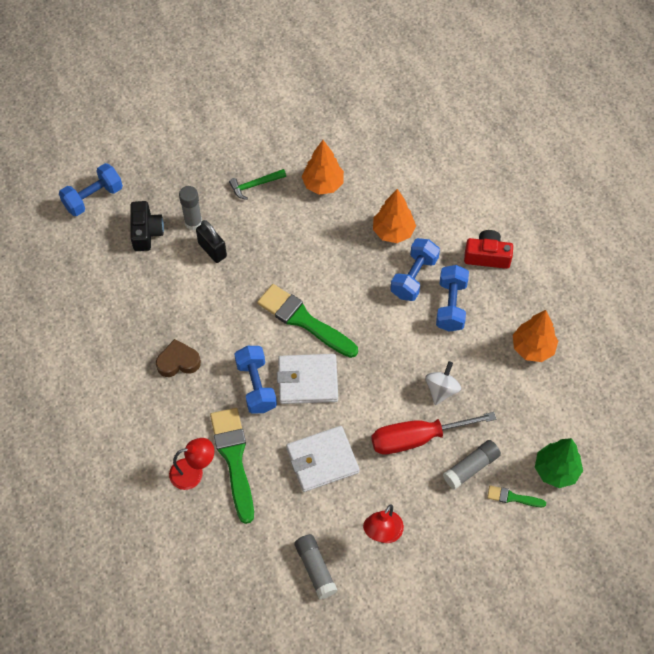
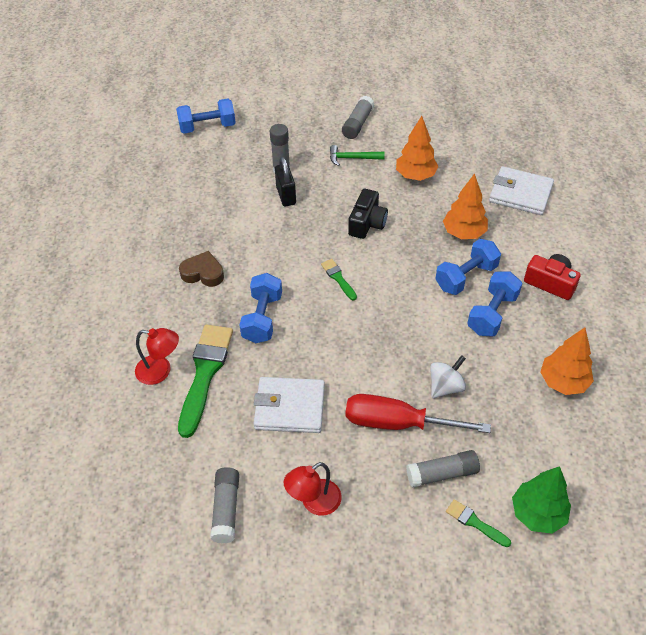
camera: 25 degrees right, 10 degrees down
(146, 232) = (236, 164): black camera -> black camera (367, 223)
(241, 143) = (357, 124): none -> grey glue stick
(303, 320) = (338, 278): green brush -> green brush, size x0.48
(307, 381) = (314, 331): white wallet -> white wallet (520, 194)

